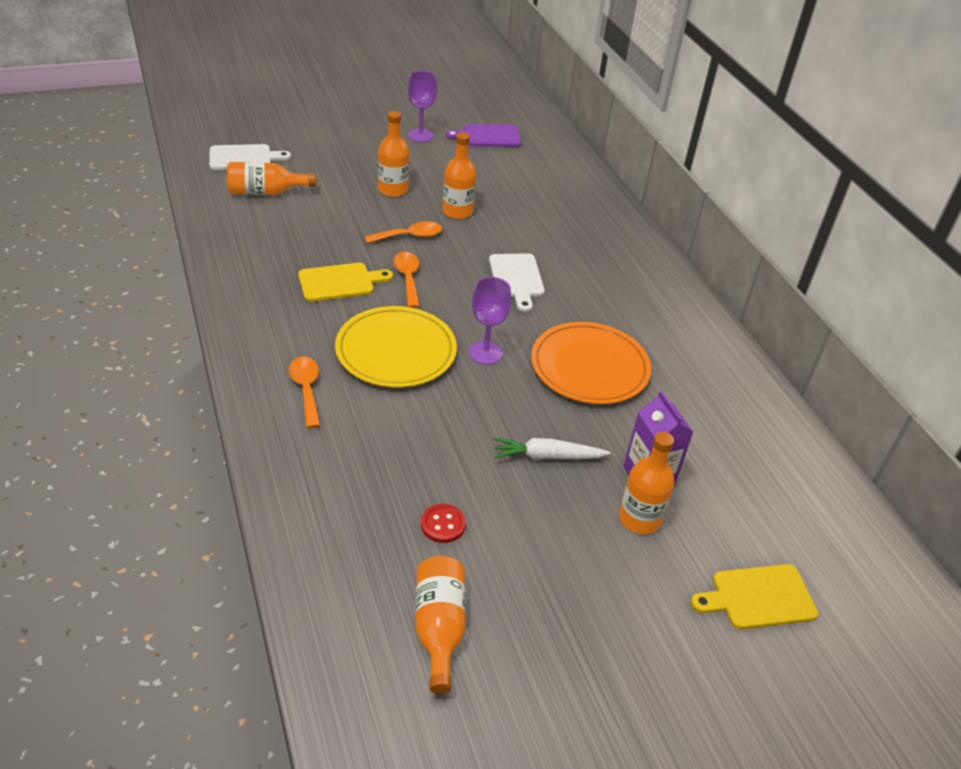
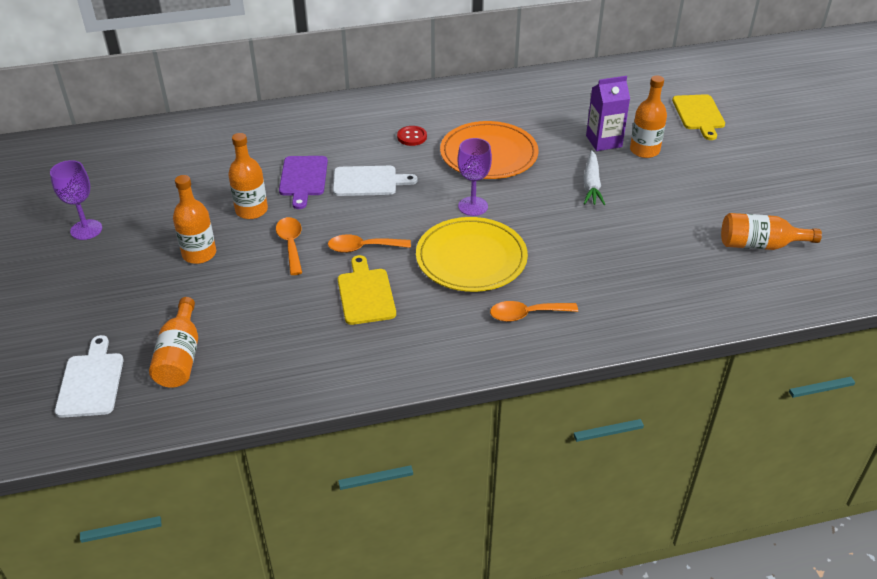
camera: 80 degrees left, 0 degrees up
(443, 524) = (668, 239): red button -> red button (412, 137)
(488, 136) = (105, 180): purple cutting board -> purple cutting board (303, 178)

